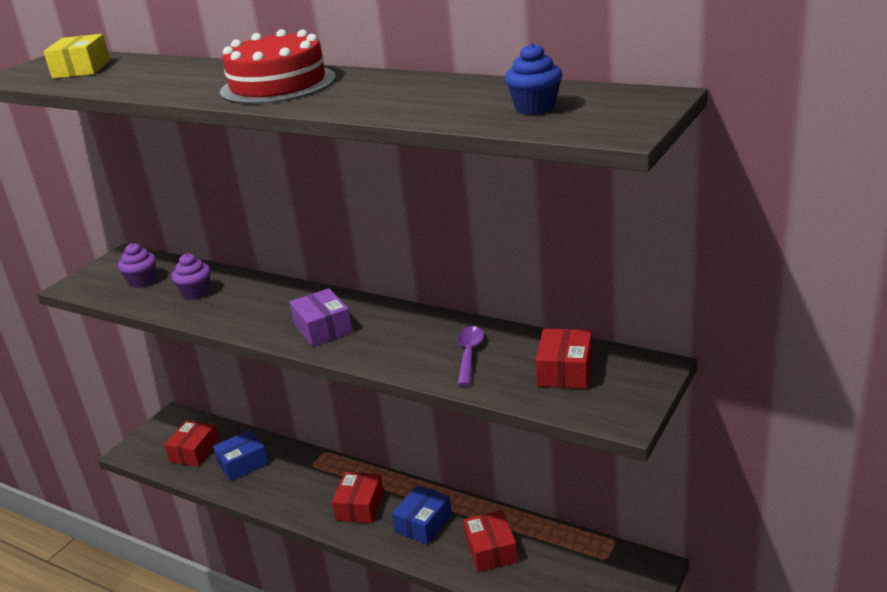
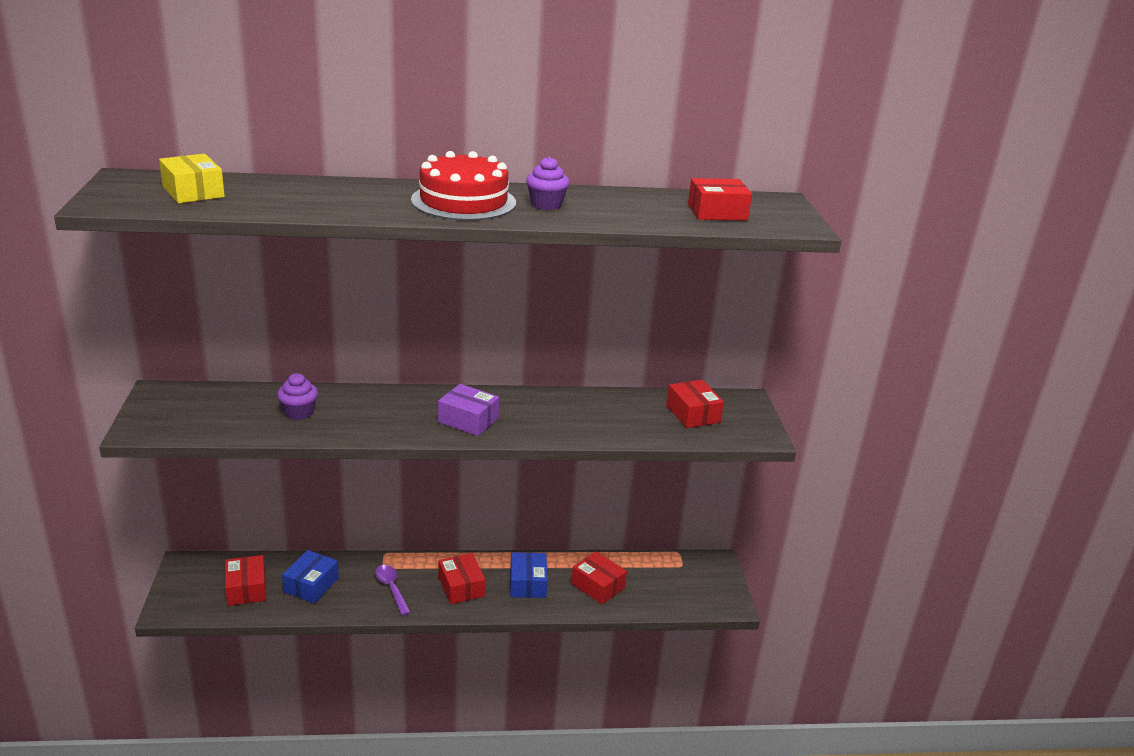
camera: 40 degrees left, 0 degrees up
(142, 281) = (220, 412): purple cupcake -> purple cupcake (546, 205)
(469, 354) = (612, 416): purple spoon -> purple spoon (391, 588)
(535, 108) = (717, 212): blue cupcake -> red box

